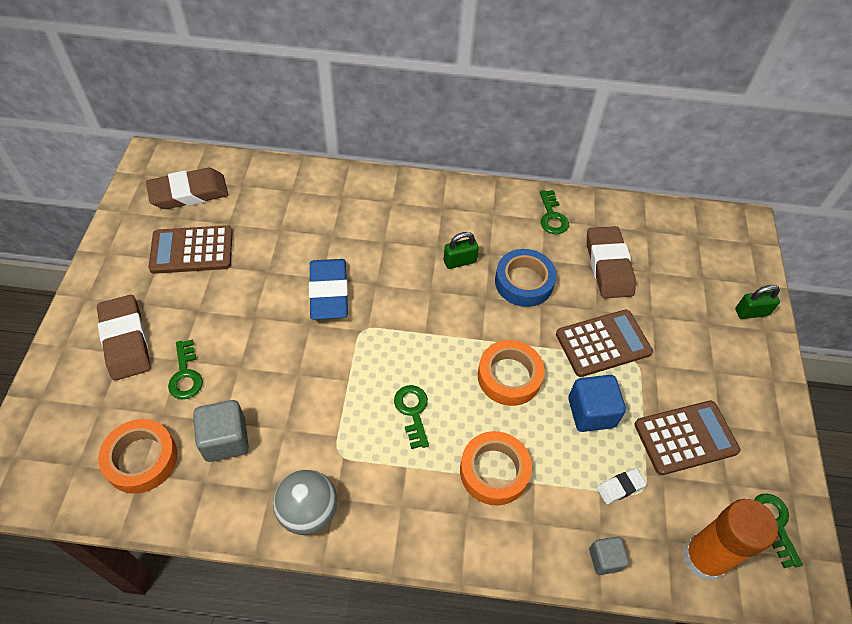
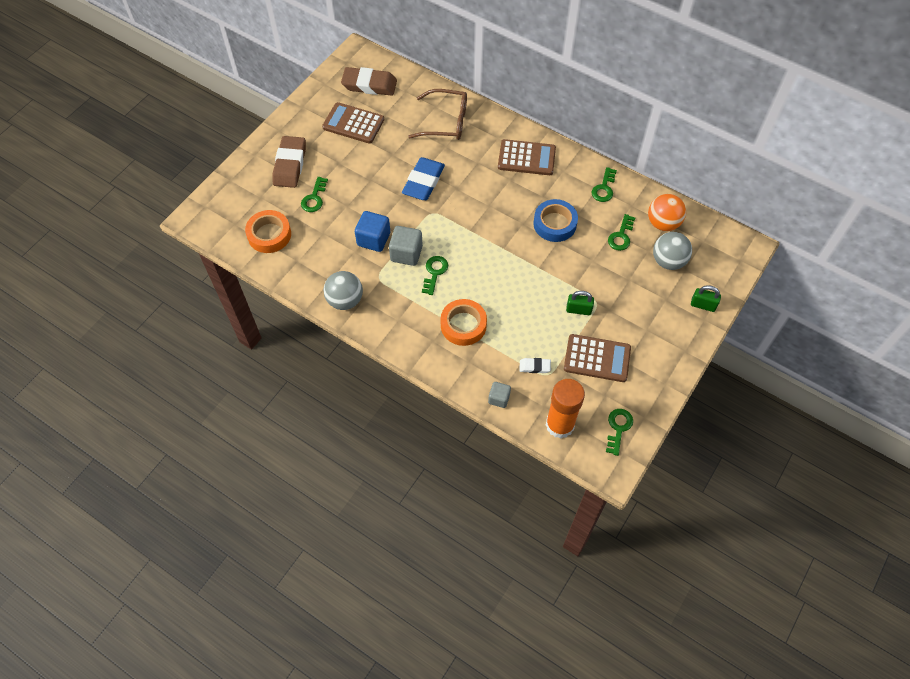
camera: 30 degrees right, 5 degrees up
(225, 440) = (319, 243): grey cube -> grey cube (406, 253)
(315, 205) = (445, 122): none -> brown glasses
(459, 261) = (519, 194): green padlock -> green padlock (578, 310)
(509, 376) = (507, 277): orange tape -> none
(591, 412) = (545, 319): blue cube -> blue cube (373, 239)
(603, 343) = (582, 282): brown calculator -> brown calculator (526, 158)
(608, 266) = (621, 236): brown eraser -> green key
(643, 232) = (663, 223): none -> orange ball
(679, 275) = (668, 261): none -> grey ball

